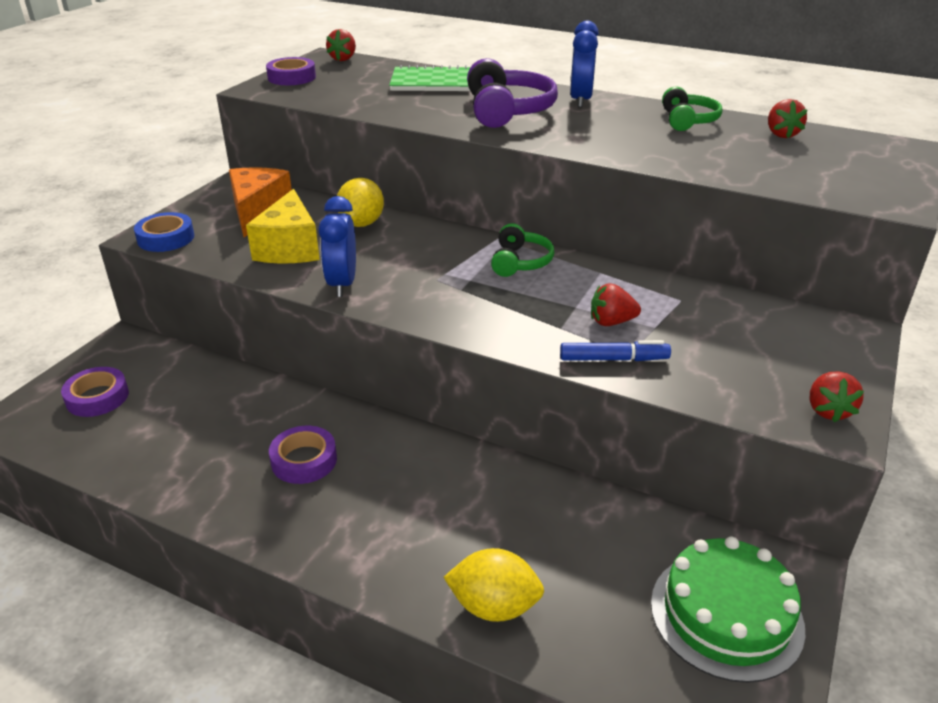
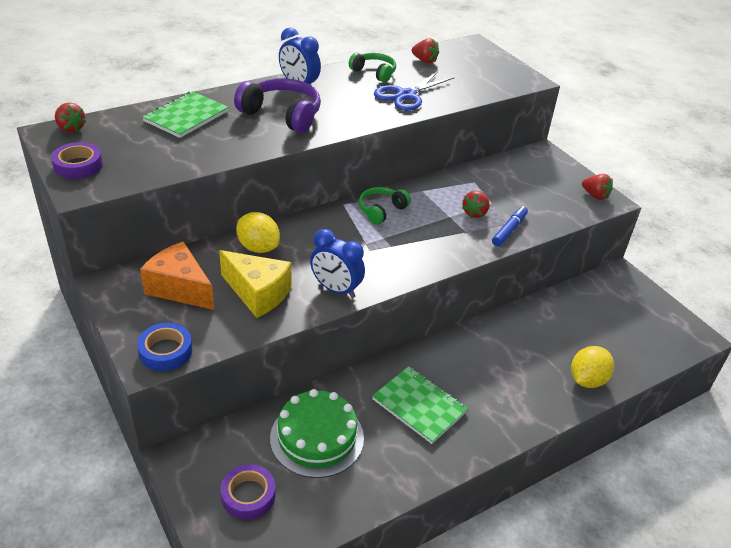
camera: 60 degrees left, 5 degrees up
(304, 460) = (419, 406): purple tape -> green notebook
(520, 262) = (381, 210): green headphones -> green headphones turned 90 degrees counterclockwise
(673, 148) = (406, 95): none -> blue scissors
(726, 614) = (634, 309): green cake -> green cake (317, 437)

